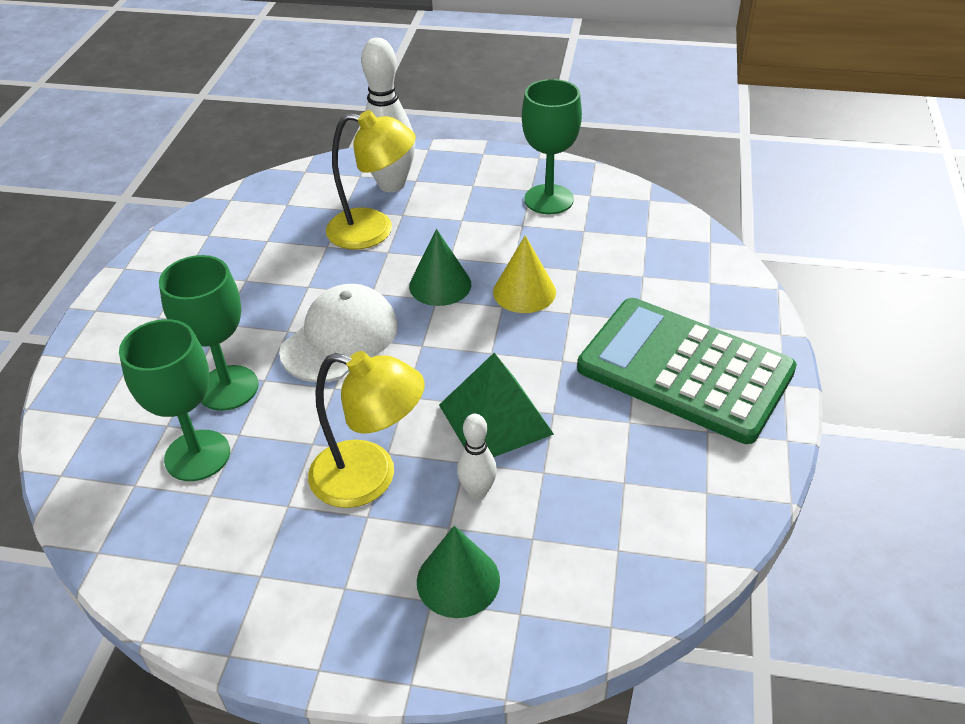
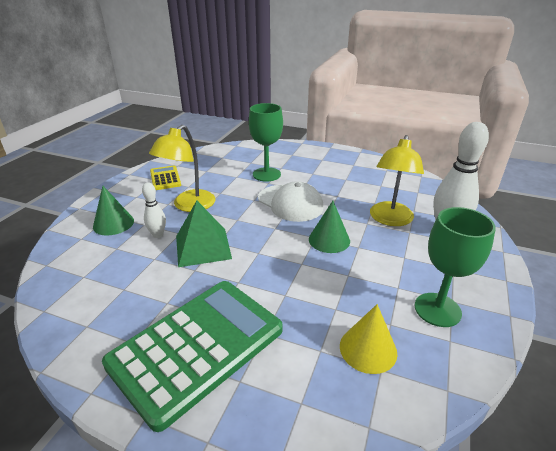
camera: 100 degrees right, 10 degrees down
(197, 455) = (229, 168): green goblet -> none
(251, 563) = (165, 178): none -> yellow calculator
(524, 292) = (314, 275): yellow cone -> yellow cone (368, 349)

